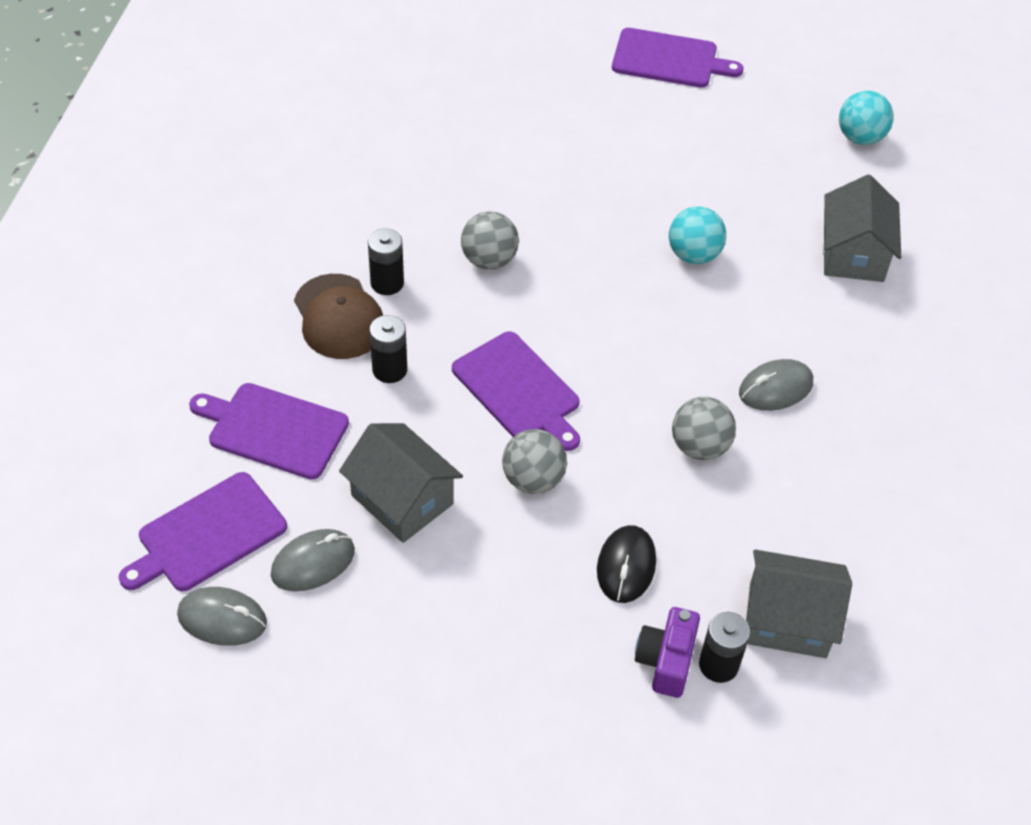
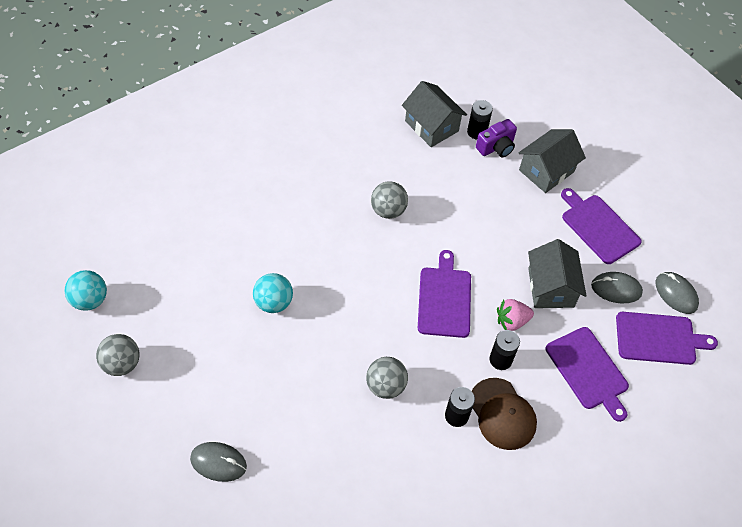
camera: 140 degrees left, 5 degrees up
(339, 317) = (502, 414): brown cap -> brown cap turned 135 degrees clockwise
(415, 422) = (512, 321): none -> pink strawberry
(533, 479) = (480, 252): grey ball -> grey ball (121, 364)
(626, 566) = (475, 189): black mouse -> none
(669, 59) = (114, 449): purple cutting board -> purple cutting board (598, 227)
(775, 388) = (321, 208): grey mouse -> grey mouse (218, 462)
(853, 254) = (194, 240): grey house -> grey house (546, 171)

